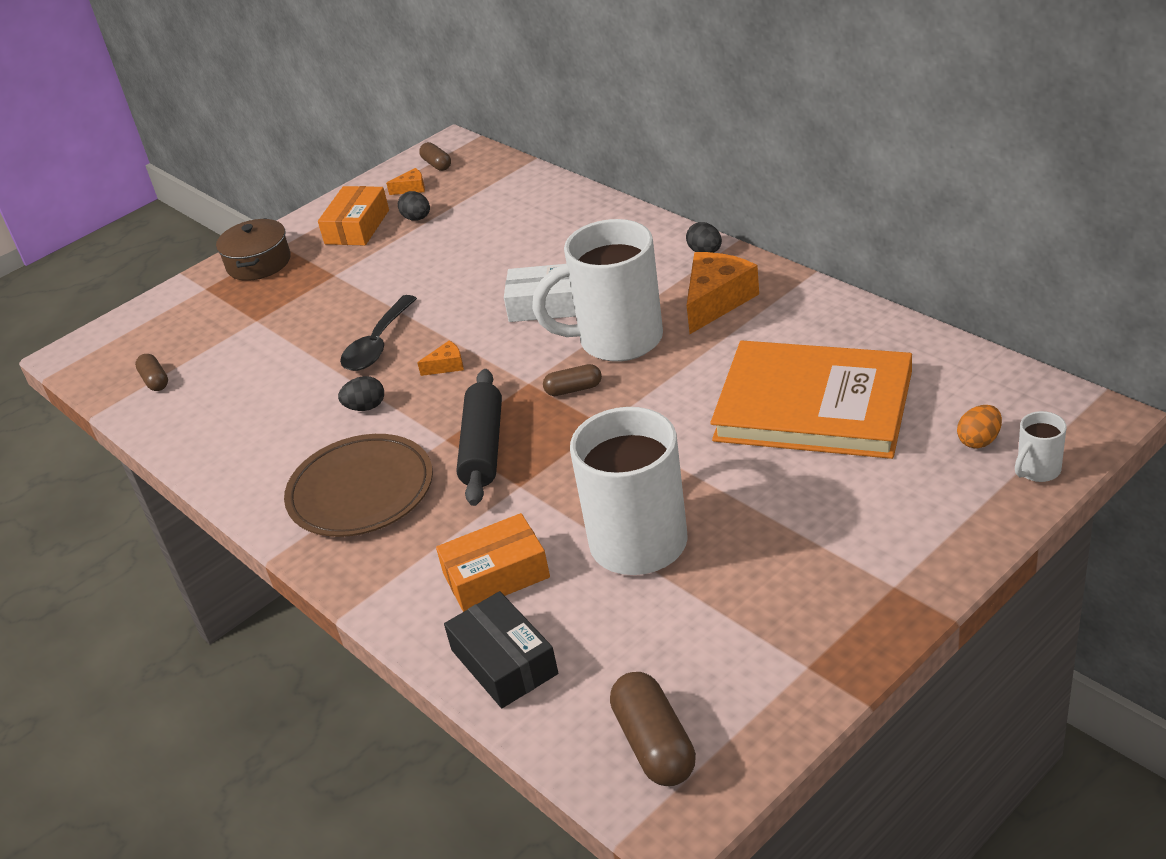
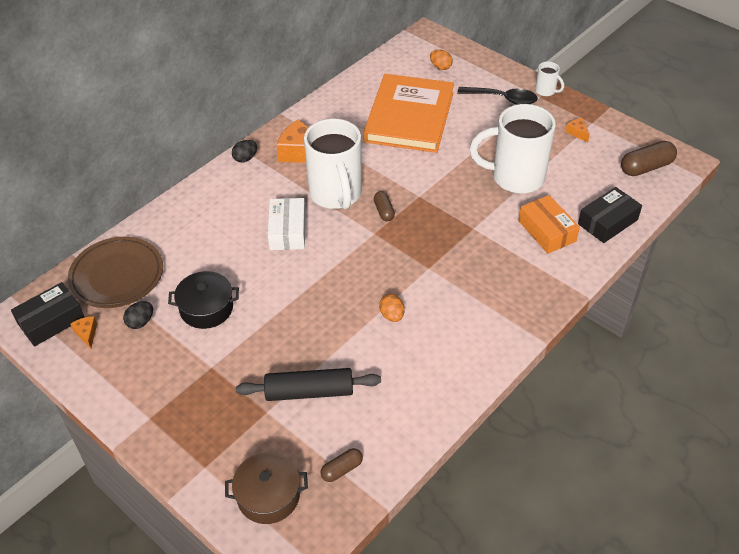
camera: 100 degrees left, 10 degrees up
(259, 263) = (174, 430): brown pot -> brown pot (268, 496)
(357, 227) = (138, 364): orange box -> none
(361, 491) = (478, 304): brown plate -> brown plate (117, 275)
(365, 407) = (392, 315): black egg -> orange egg
(377, 344) = (317, 321): black spoon -> black spoon (503, 99)
(424, 259) = (206, 308): none -> black pot
(437, 164) = (51, 321): brown capsule -> black box
(447, 366) = (350, 277): orange cheese -> orange cheese (577, 132)
(483, 448) = (438, 248): black rolling pin -> black rolling pin (309, 392)
(1037, 471) = (462, 53): white mug -> white mug (546, 91)

